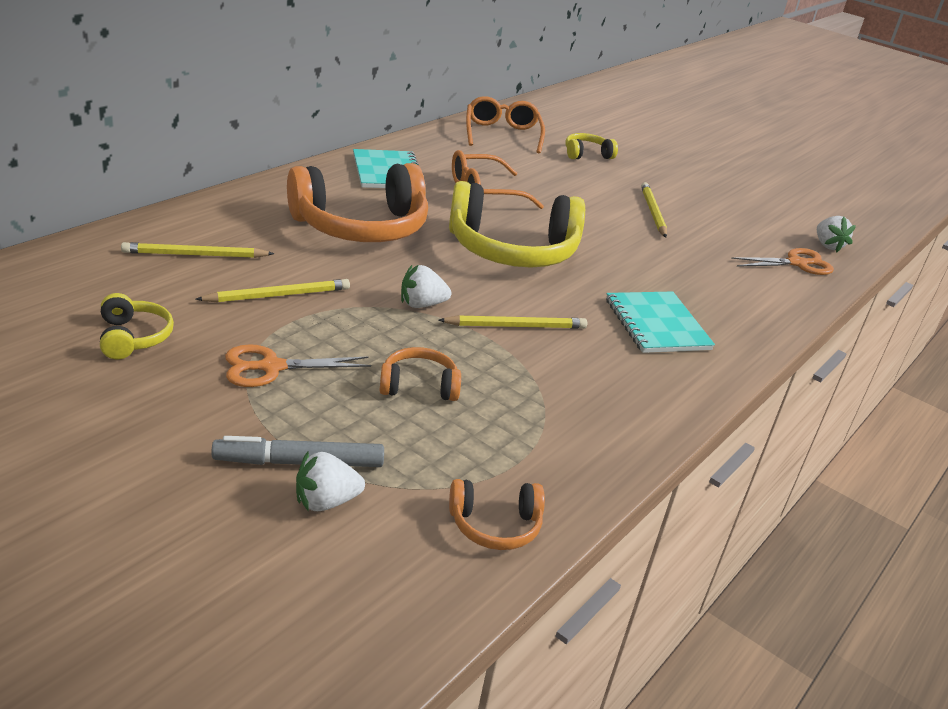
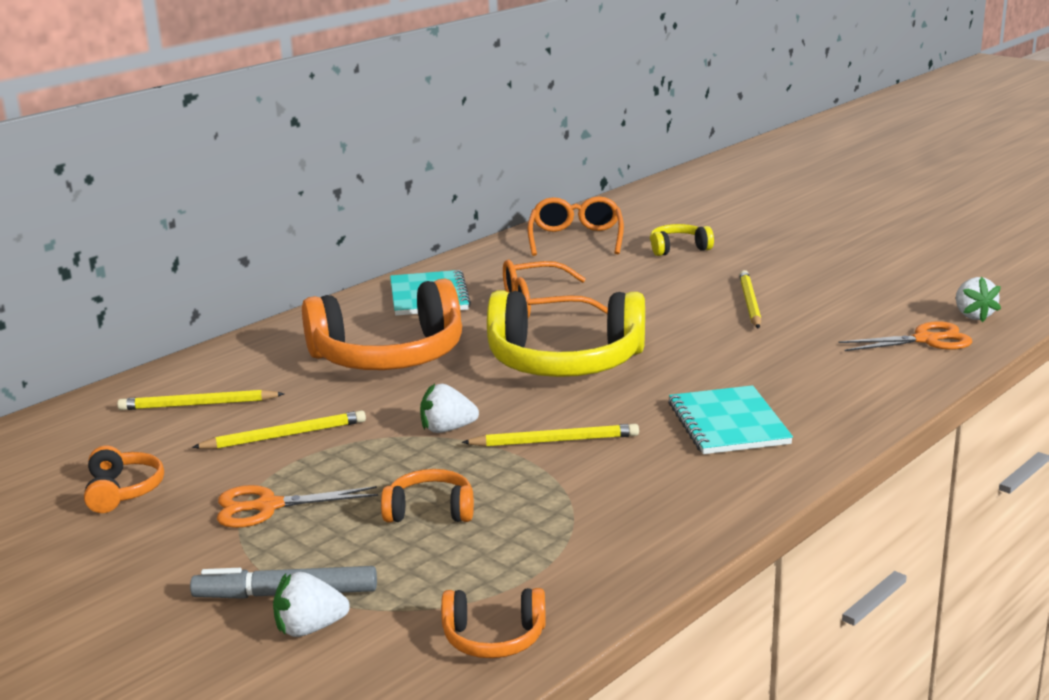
camera: 10 degrees right, 10 degrees down
(133, 337) = (123, 491): yellow headphones -> orange headphones

